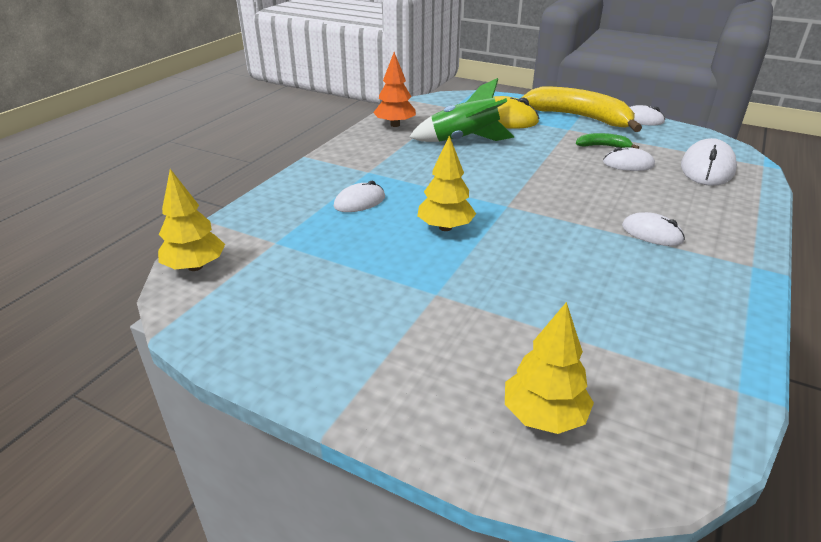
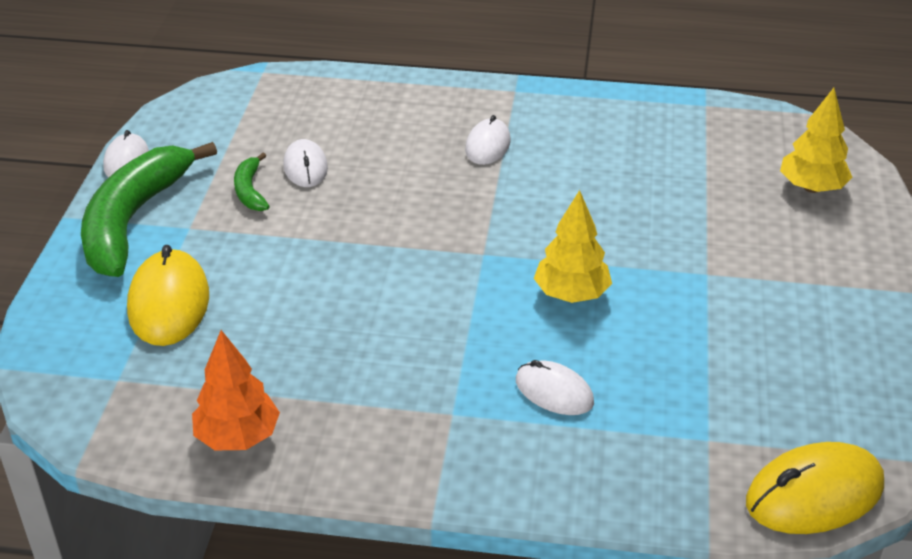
camera: 110 degrees left, 5 degrees up
(195, 266) = (814, 494): yellow tree -> yellow mouse
(464, 140) = (280, 331): green rocket -> none
(580, 117) = (133, 220): yellow banana -> green banana
(707, 168) = (291, 109): white mouse -> none

